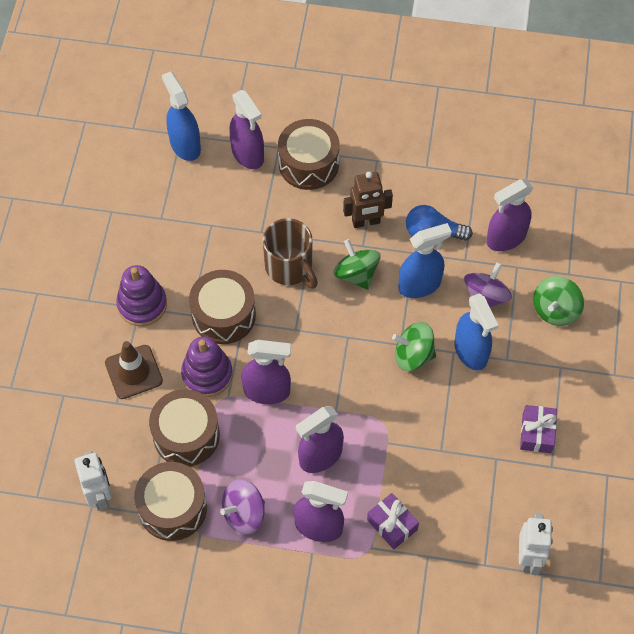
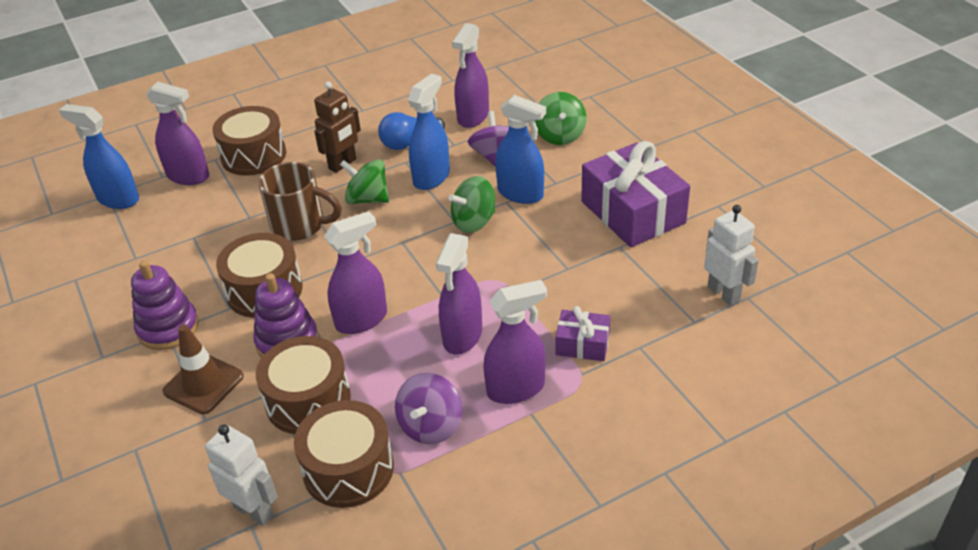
camera: 35 degrees left, 20 degrees down
(537, 433) = (633, 212): purple gift -> purple gift, size x2.01

